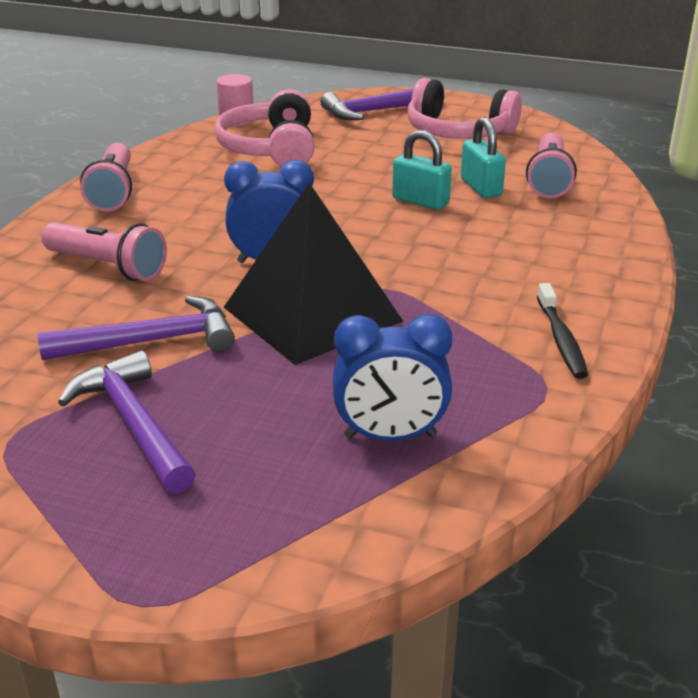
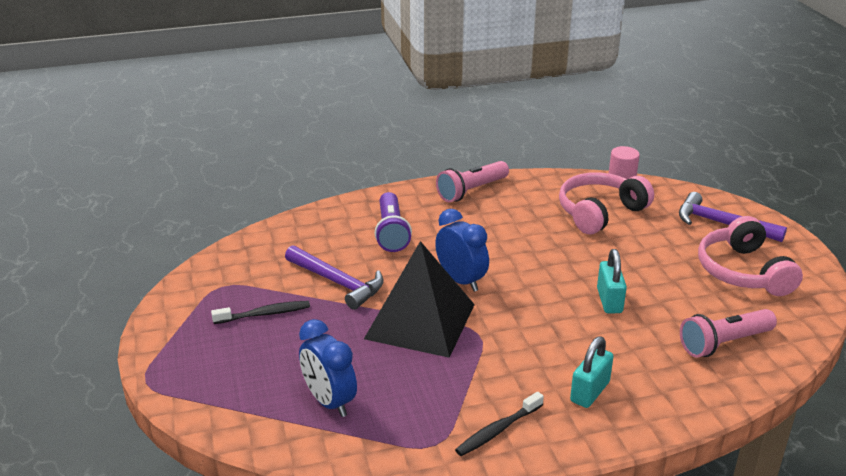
camera: 55 degrees right, 0 degrees up
(108, 267) = (392, 232): pink flashlight -> purple flashlight
(133, 424) = (265, 314): purple hammer -> black toothbrush
(481, 187) = (666, 317): turquoise padlock -> turquoise padlock (590, 392)

